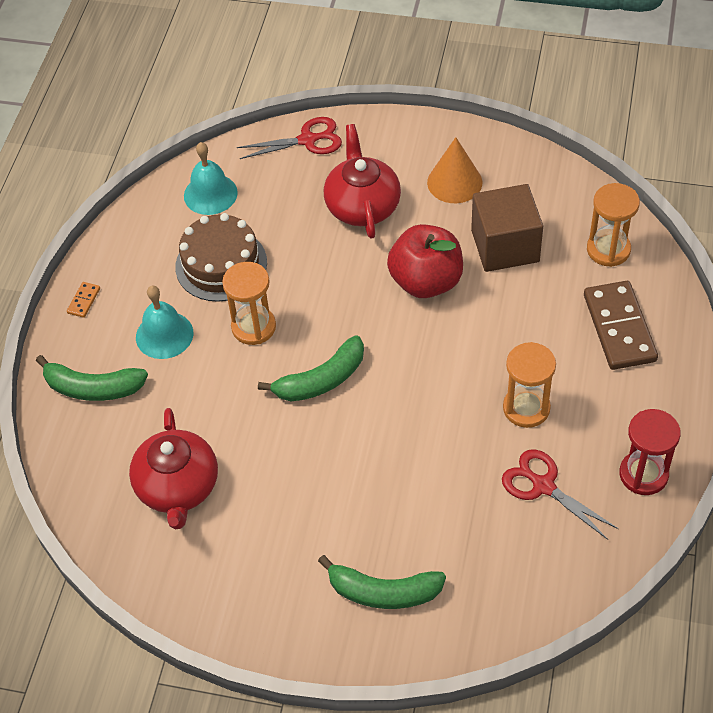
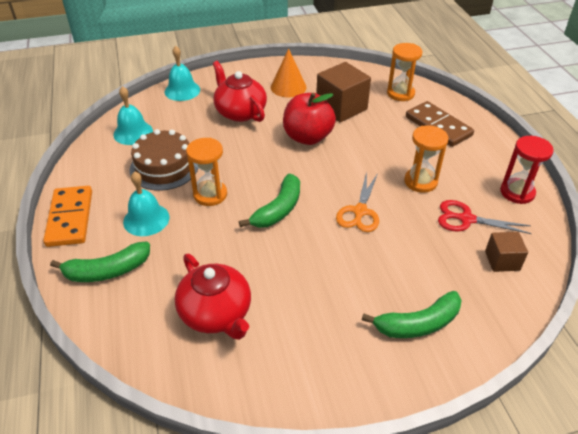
camera: 30 degrees left, 10 degrees down
(84, 301) = (70, 218): orange domino -> orange domino, size x2.40
(307, 140) = (182, 90): red scissors -> turquoise bell
(417, 422) = (360, 211): none -> orange scissors
(542, 559) = (502, 260): none -> brown cube

